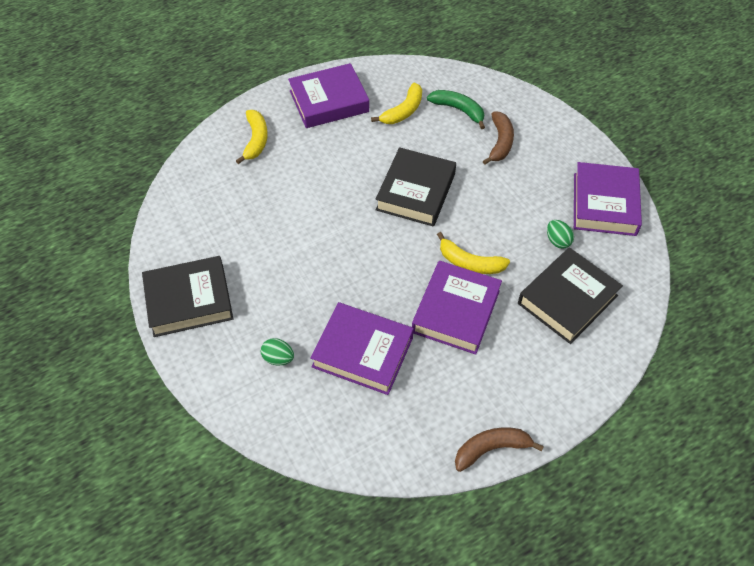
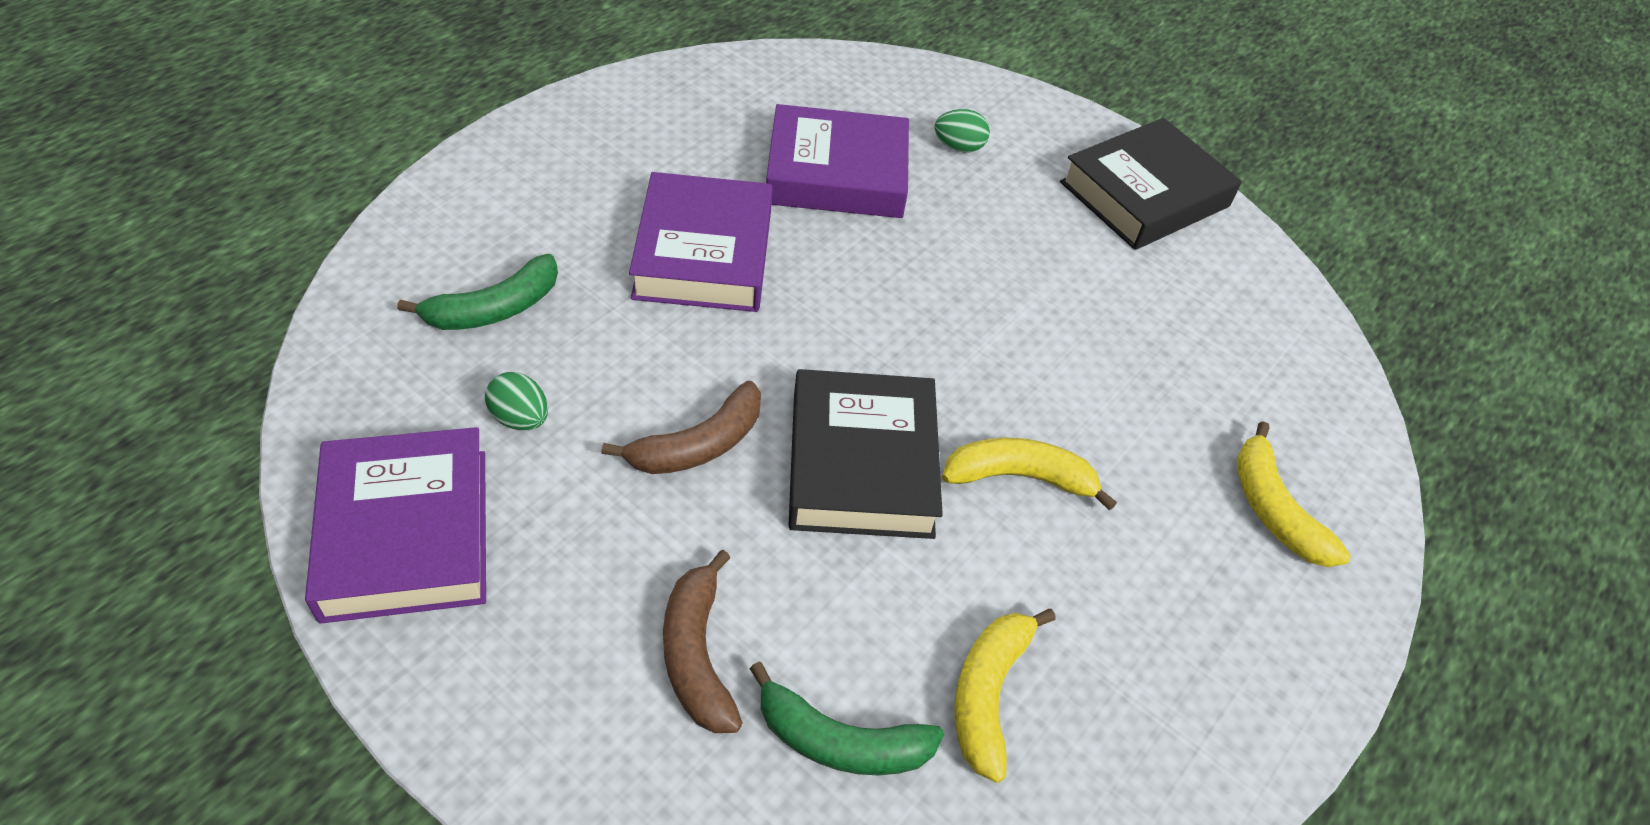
camera: 155 degrees right, 5 degrees down
(329, 101) = (1191, 673): purple book -> none
(469, 263) = (700, 338): yellow banana -> yellow banana (1019, 477)
(491, 449) = (603, 97): brown banana -> brown banana (698, 445)
(567, 299) = (494, 308): black book -> green banana

